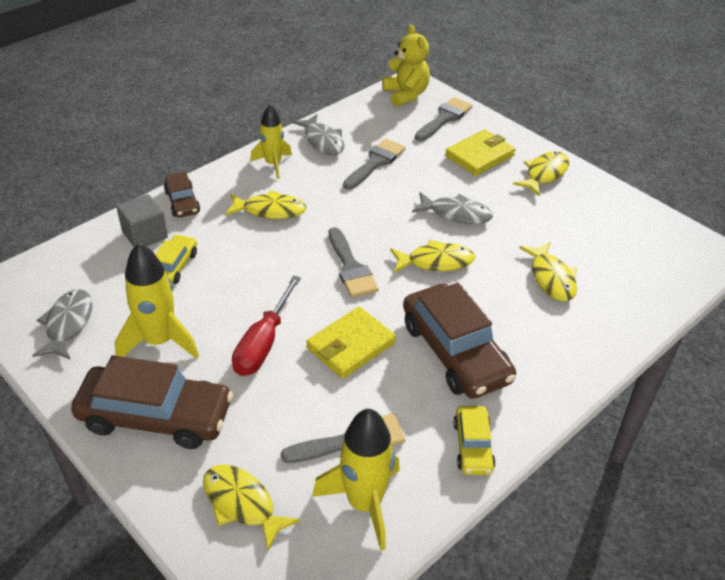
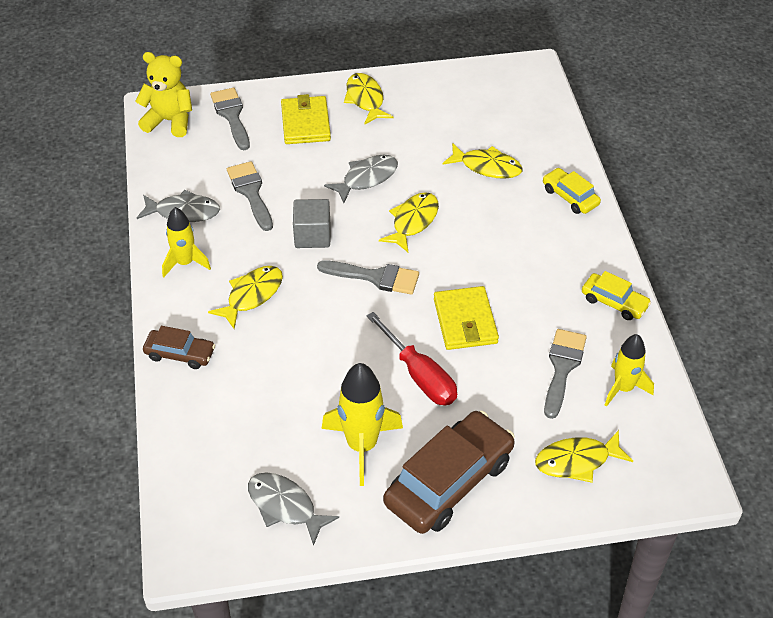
camera: 55 degrees left, 5 degrees up
(145, 235) = (205, 402): grey cube -> grey cube (312, 236)
(174, 266) = (270, 397): yellow car -> yellow car (570, 197)
(364, 503) = (623, 388): yellow rocket -> yellow rocket, size x0.66
(455, 352) = (519, 263): brown car -> none

